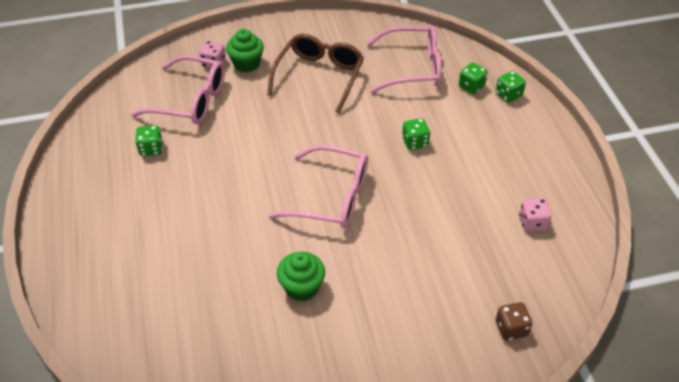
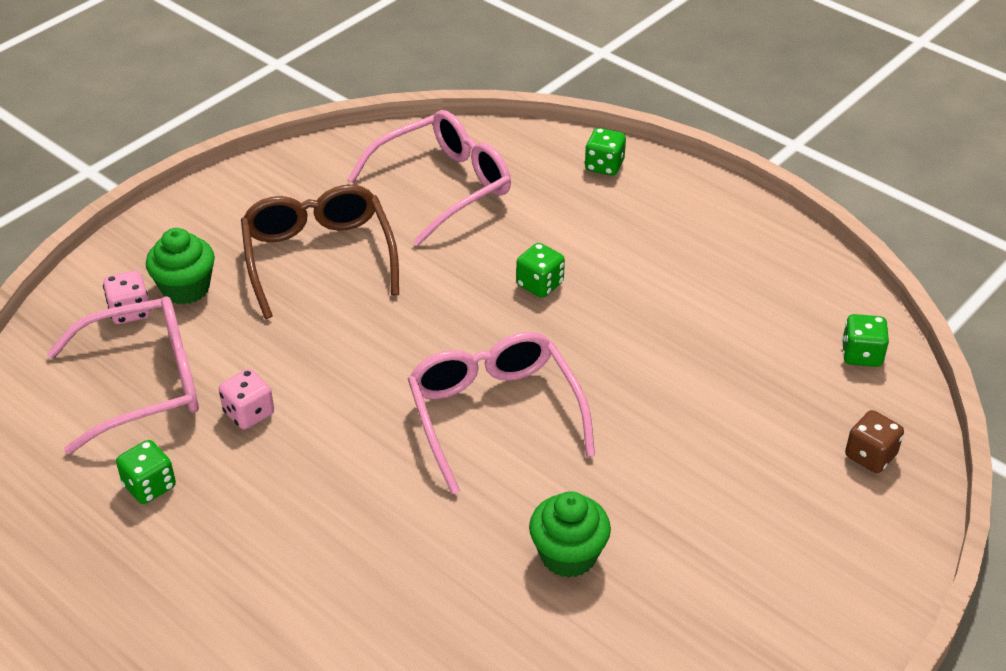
camera: 35 degrees left, 5 degrees down
(331, 197) = (494, 414): pink glasses -> pink glasses turned 90 degrees counterclockwise
(471, 86) = (546, 176): green dice -> green dice (861, 355)
(532, 223) = (779, 314): pink dice -> pink dice (249, 413)

